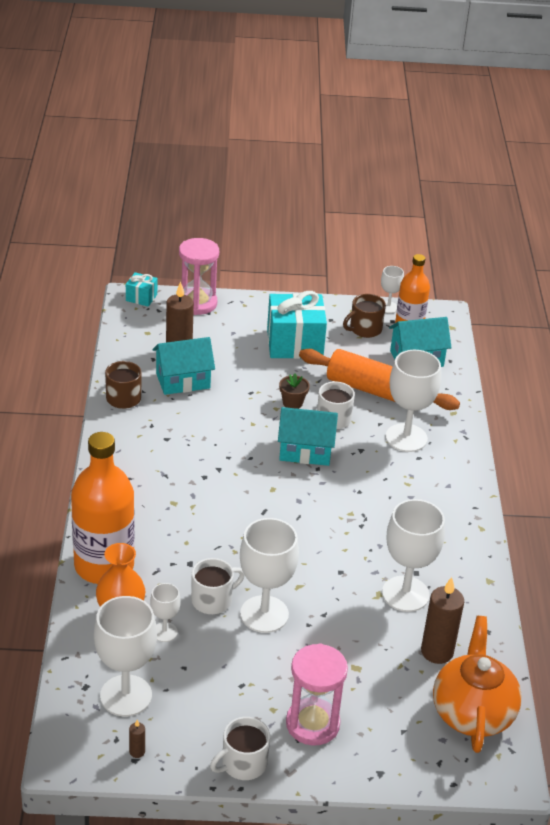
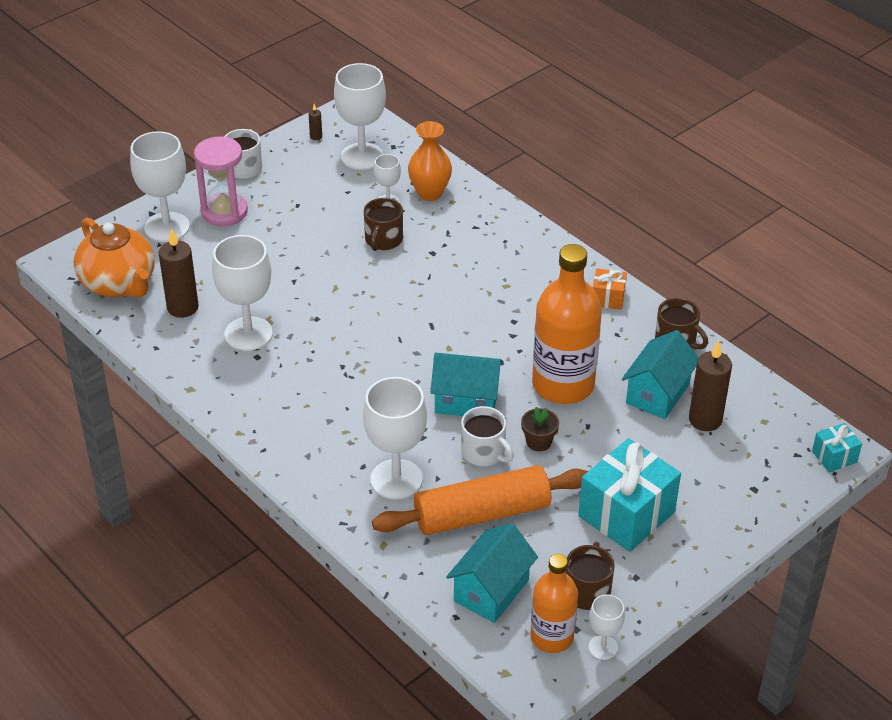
camera: 140 degrees right, 5 degrees up
(104, 566) = (486, 213): orange bottle -> orange bottle (563, 385)
(120, 448) = (608, 298): none -> orange gift
(197, 303) = (779, 491): pink hourglass -> none
(213, 600) = (383, 240): white mug -> brown mug
(264, 614) = (336, 254): white goblet -> white goblet (167, 227)
(305, 451) = (466, 400): turquoise house -> turquoise house turned 45 degrees clockwise

